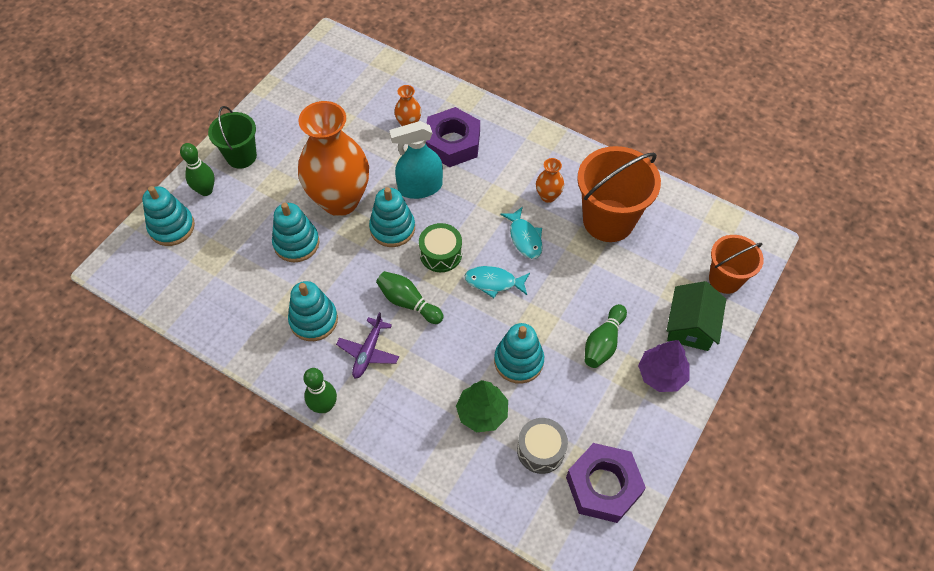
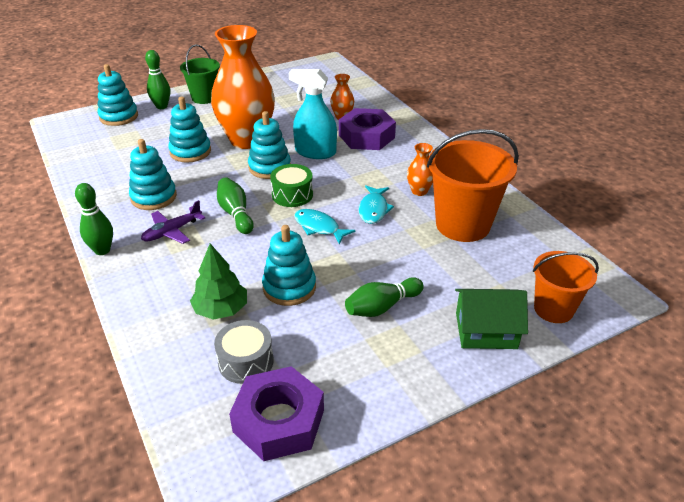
camera: 30 degrees right, 20 degrees down
(661, 374) = (421, 356): purple tree -> none
(691, 326) = (486, 330): green house -> green house turned 45 degrees clockwise

